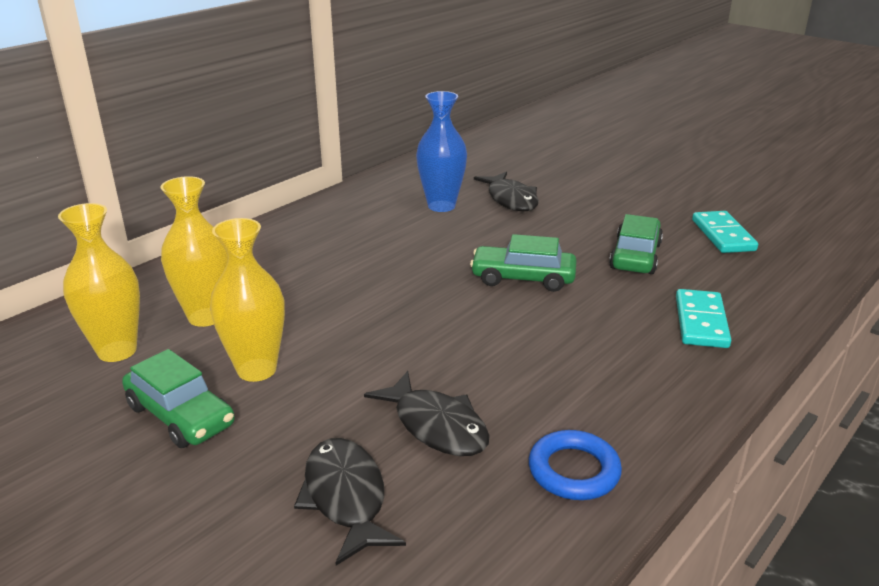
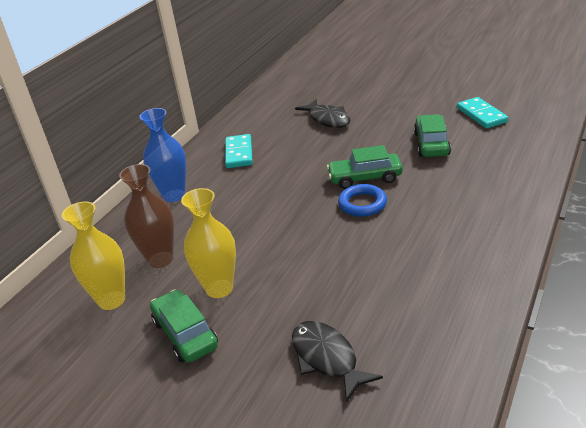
camera: 10 degrees left, 5 degrees up
(180, 415) = (185, 334): green car -> green car turned 150 degrees counterclockwise
(206, 317) = (160, 259): yellow vase -> brown vase
(436, 426) = (360, 296): black fish -> none
(441, 206) = (281, 135): blue vase -> blue vase (174, 195)
(574, 471) = (459, 302): blue ring -> blue ring (362, 204)
(701, 322) = (494, 182): turquoise domino -> turquoise domino (239, 153)

